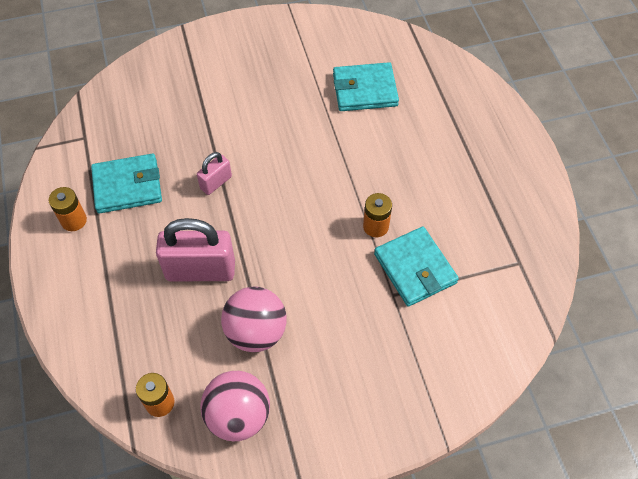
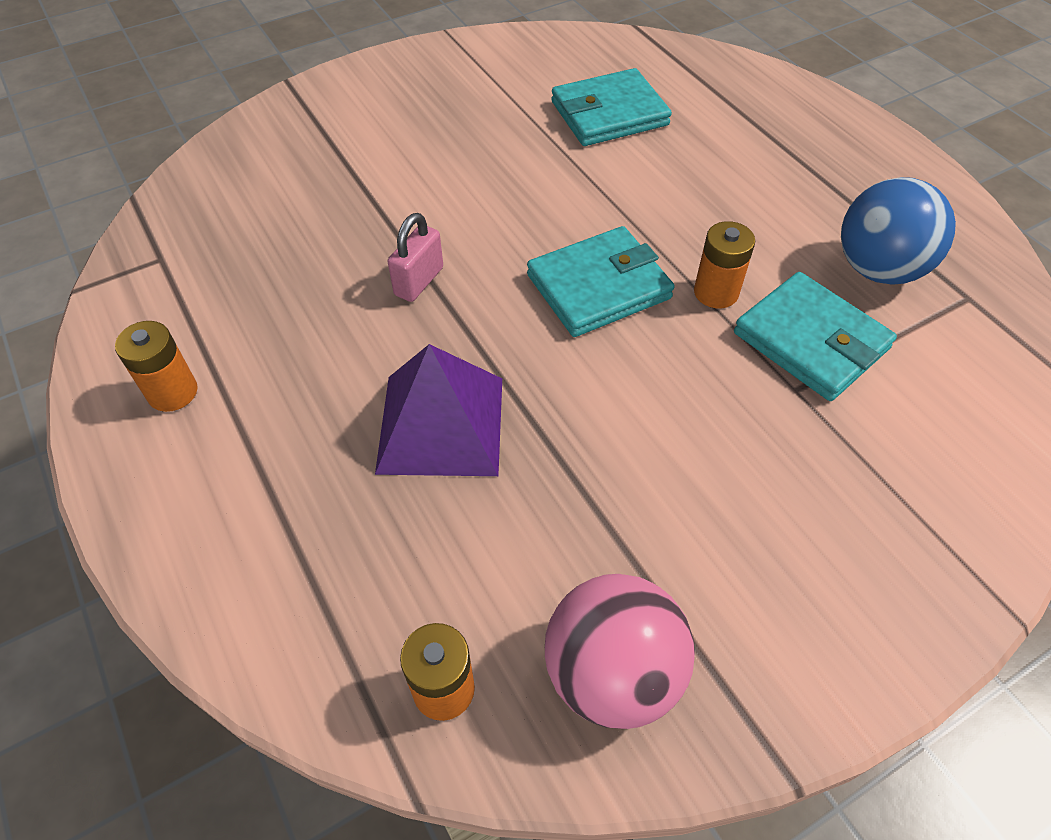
camera: 15 degrees left, 5 degrees down
(127, 186) = (261, 317): turquoise wallet -> turquoise wallet (598, 286)
(200, 270) = (441, 424): pink padlock -> purple pyramid
(256, 332) = (584, 506): pink ball -> none
(475, 233) = (878, 269): none -> blue ball

